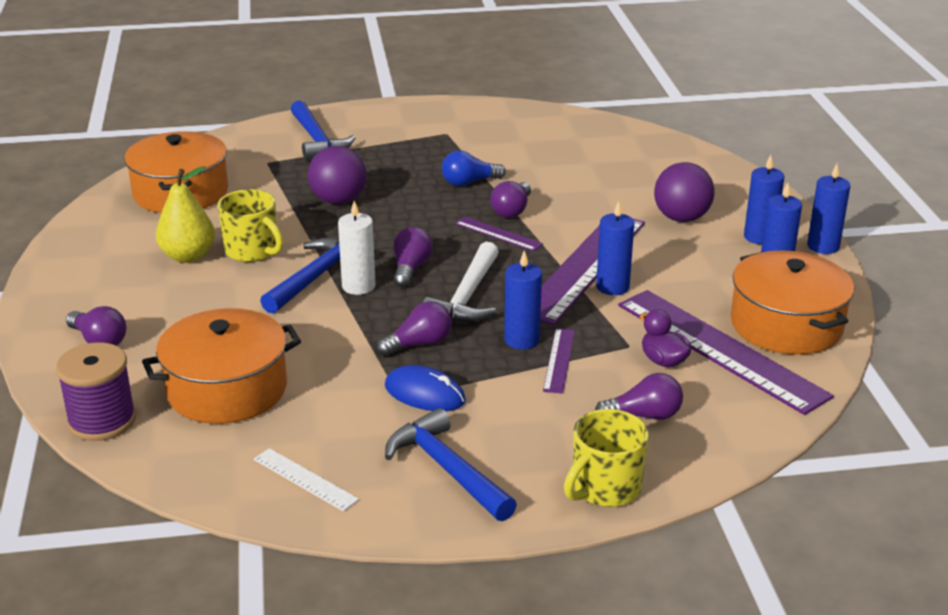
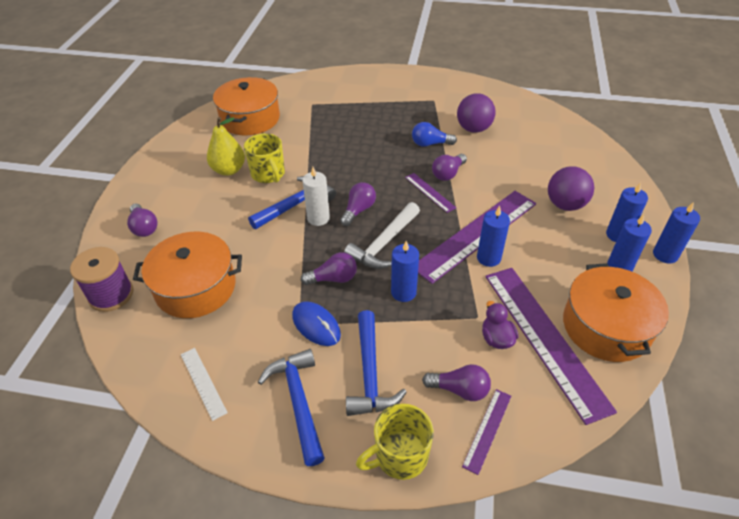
camera: 20 degrees right, 15 degrees up
(317, 140) = (350, 91): blue hammer -> blue hammer (370, 373)
(338, 200) = (340, 143): purple ball -> purple ball (473, 129)
(559, 360) = (421, 318): purple ruler -> purple ruler (487, 430)

